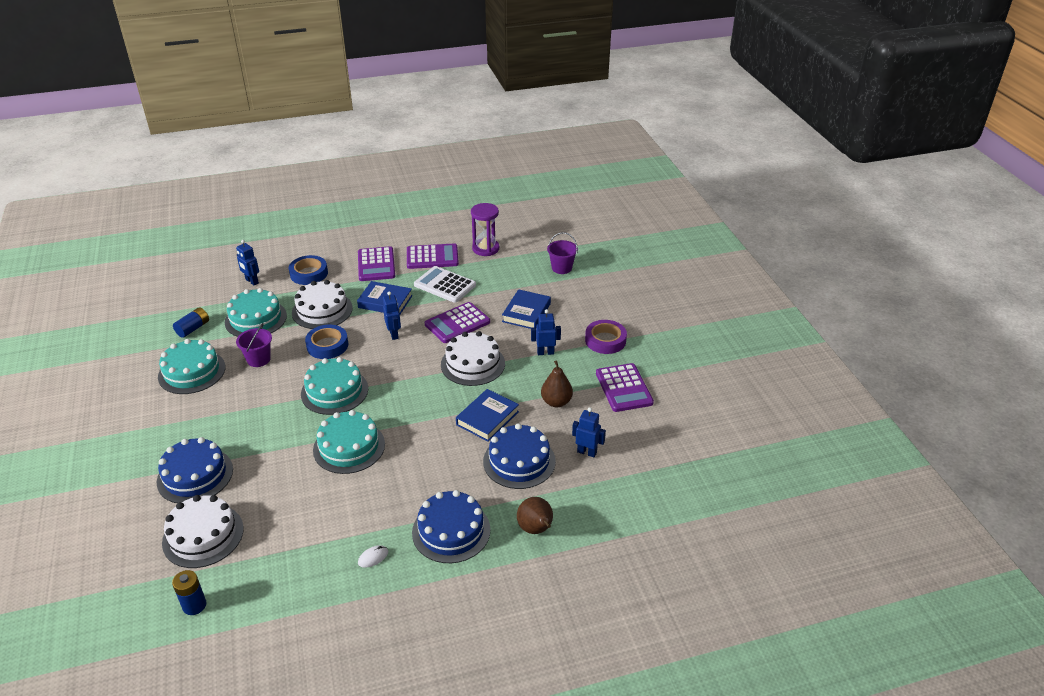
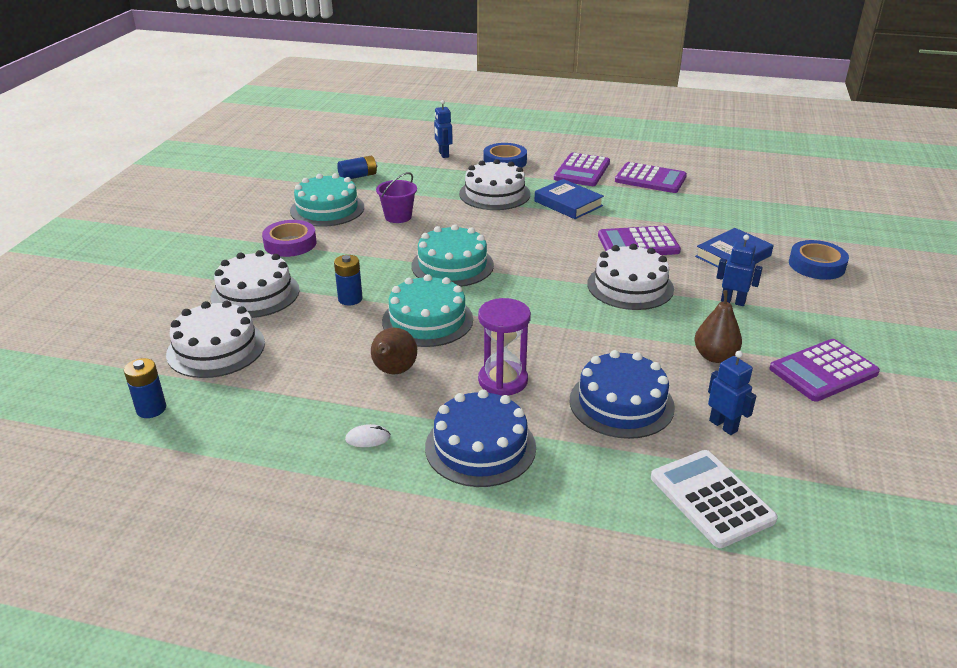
camera: 30 degrees right, 5 degrees down
(195, 475) = (255, 294): blue cake -> white cake
(256, 319) = (422, 184): turquoise cake -> none
(277, 451) = (350, 299): none -> blue battery
(327, 345) = (476, 224): blue tape -> blue tape (816, 265)
(394, 334) = (556, 234): blue robot -> none
(445, 285) = (647, 206): white calculator -> white calculator (711, 498)
(485, 248) = (720, 186): purple hourglass -> purple hourglass (503, 380)
(487, 418) = (611, 345): blue book -> none
(536, 529) = (592, 489): brown pear -> brown pear (393, 371)
(561, 268) = (808, 226): purple bucket -> none
(605, 340) = (826, 312): purple tape -> purple tape (290, 243)
(624, 388) = (823, 371): purple calculator -> purple calculator turned 45 degrees clockwise

